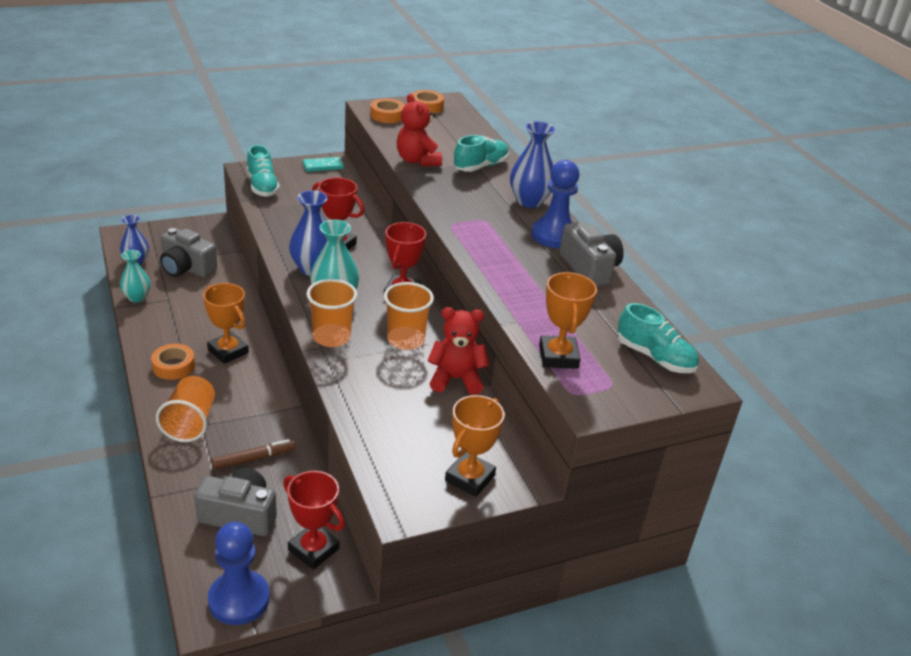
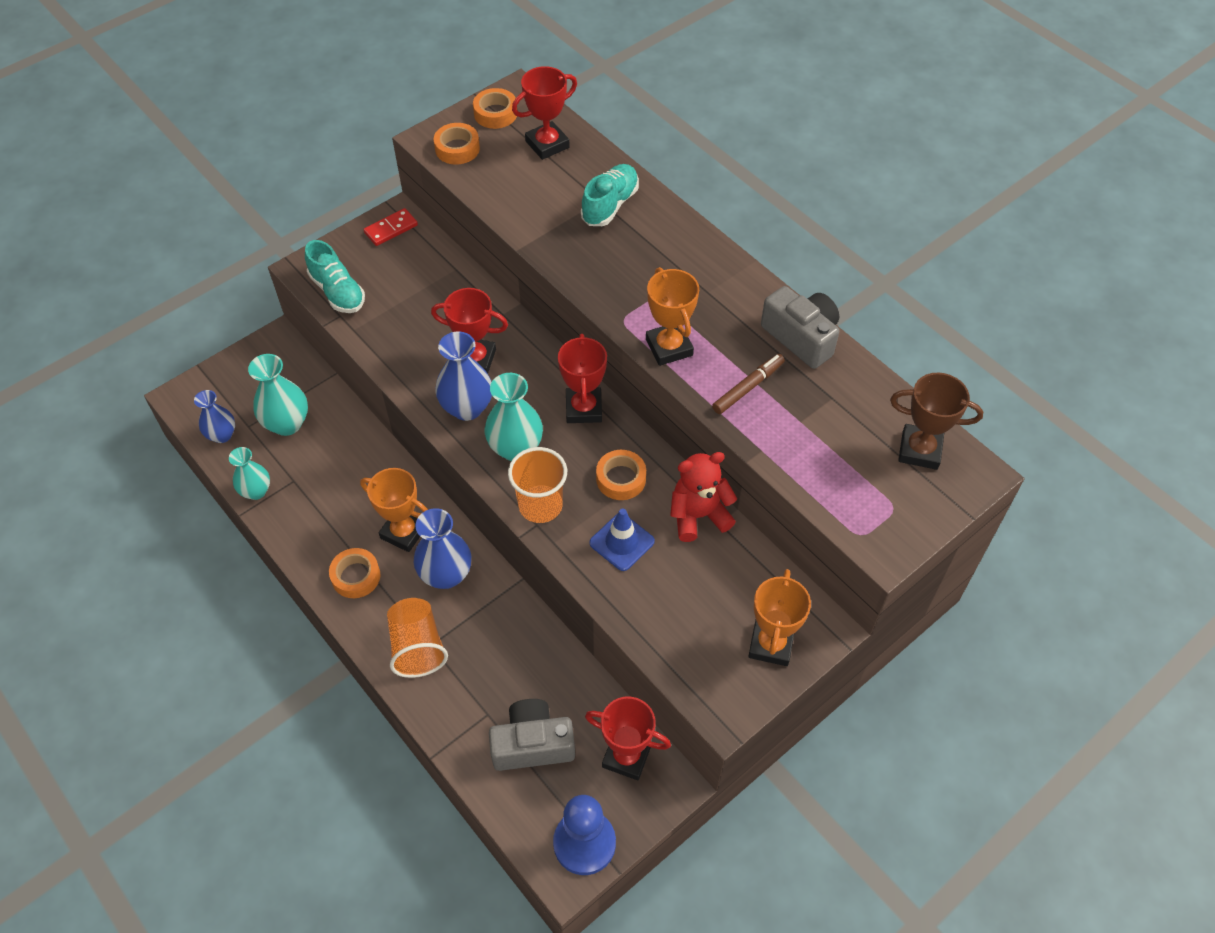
camera: 15 degrees left, 20 degrees up
(186, 268) = (287, 423): grey camera -> turquoise vase
(254, 458) = (509, 667): brown marker -> brown marker (748, 387)
(323, 166) = (391, 229): turquoise domino -> red domino
(382, 377) = (622, 542): none -> blue traffic cone
(405, 340) = (621, 479): orange cup -> orange tape
(417, 161) = (533, 221): red teddy bear -> none
(454, 128) = (547, 144): none -> red trophy
(529, 201) = (691, 247): blue vase -> blue vase (446, 575)
(554, 235) = (742, 297): blue pawn -> none
(558, 356) = (825, 487): orange trophy -> orange trophy (669, 347)
(654, 357) = (919, 450): turquoise shoe -> brown trophy

